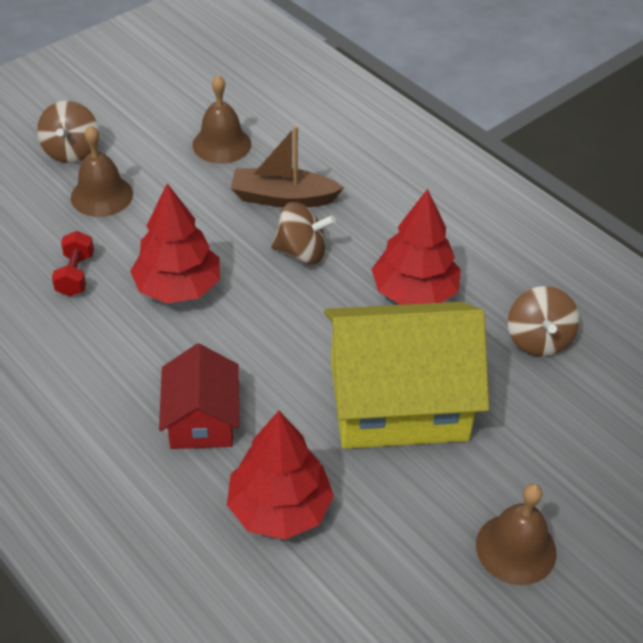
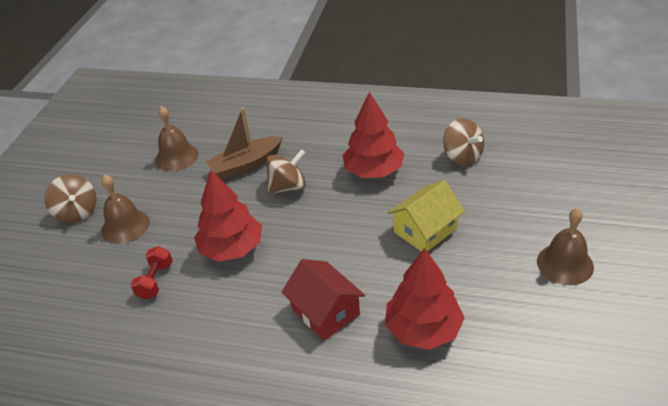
camera: 30 degrees left, 5 degrees down
(75, 275) = (155, 281): red dumbbell -> red dumbbell turned 45 degrees clockwise
(398, 401) = (425, 230): yellow house -> yellow house, size x0.55

